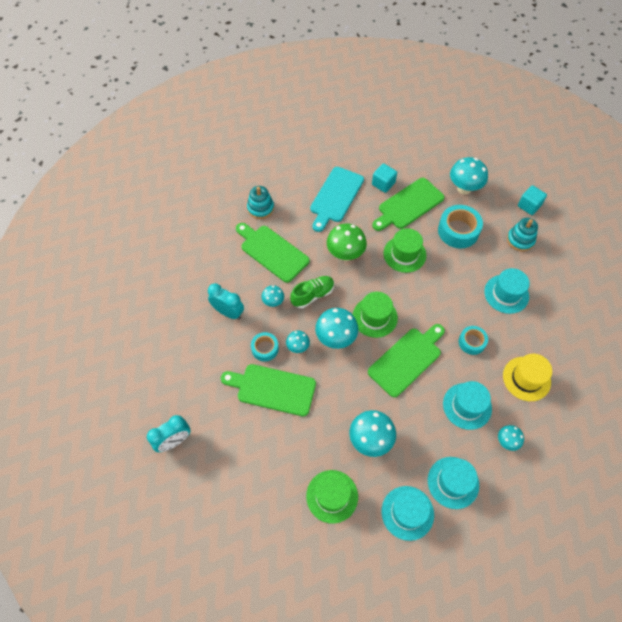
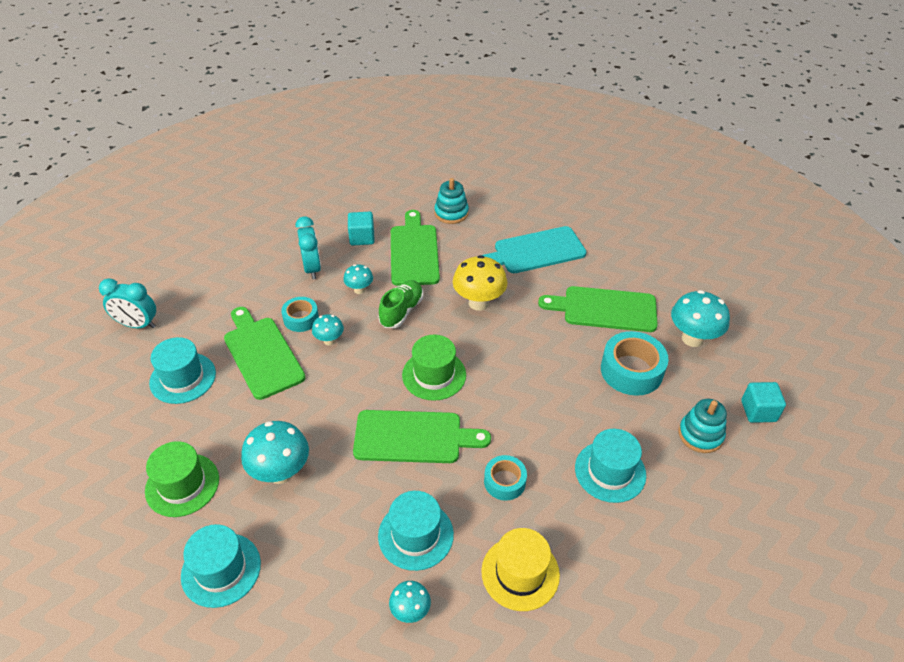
camera: 45 degrees right, 15 degrees down
(312, 295) = (401, 311): green shoe -> green shoe turned 75 degrees counterclockwise
(336, 338) = (372, 362): turquoise mushroom -> none
(345, 254) = (478, 303): green mushroom -> yellow mushroom
(383, 184) = (601, 273): turquoise cube -> turquoise cube (362, 238)
(404, 254) = (541, 346): green hat -> none
(453, 482) = (301, 590): turquoise hat -> turquoise hat (183, 378)

